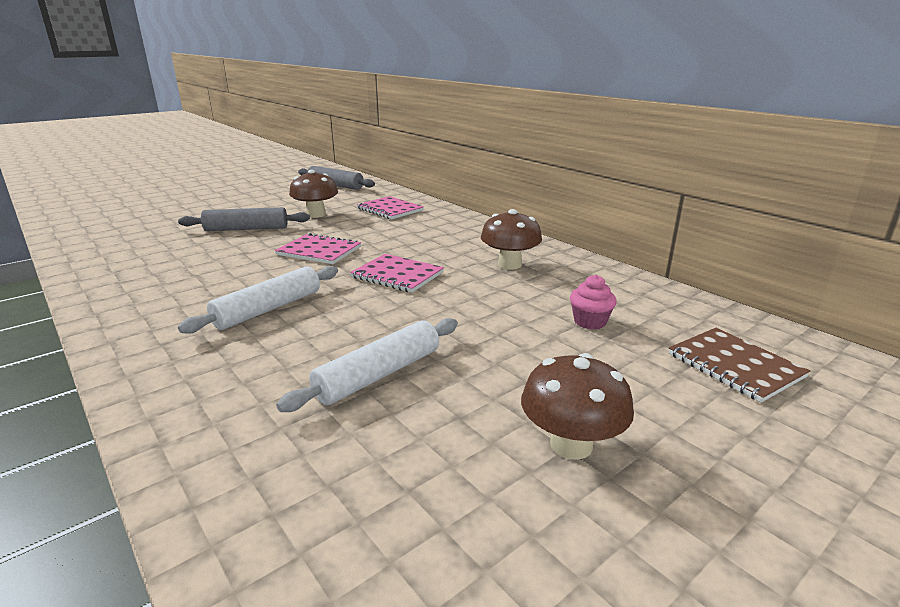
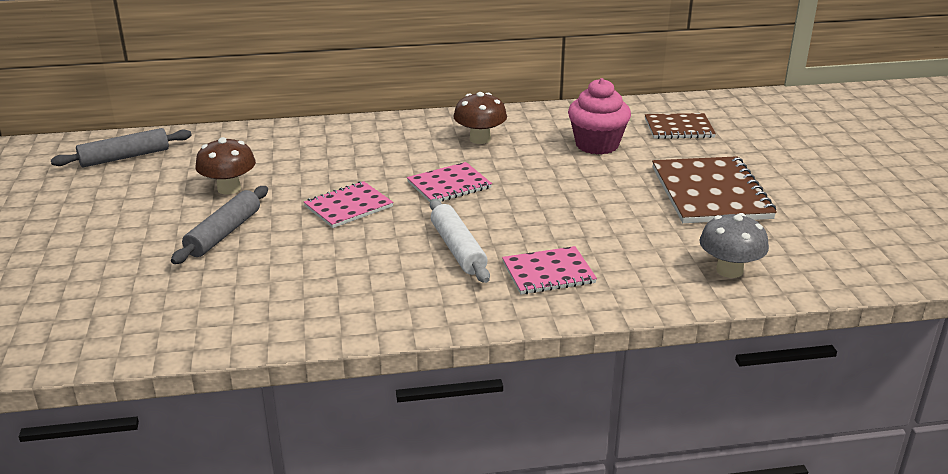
camera: 60 degrees left, 5 degrees up
(318, 533) = (729, 270): none -> grey mushroom
(379, 374) = (600, 226): white rolling pin -> none
(390, 209) = (270, 149): pink notebook -> pink notebook (548, 273)
(571, 444) = (710, 193): brown mushroom -> brown notebook
(590, 322) = (597, 145): pink cupcake -> pink cupcake, size x1.92

